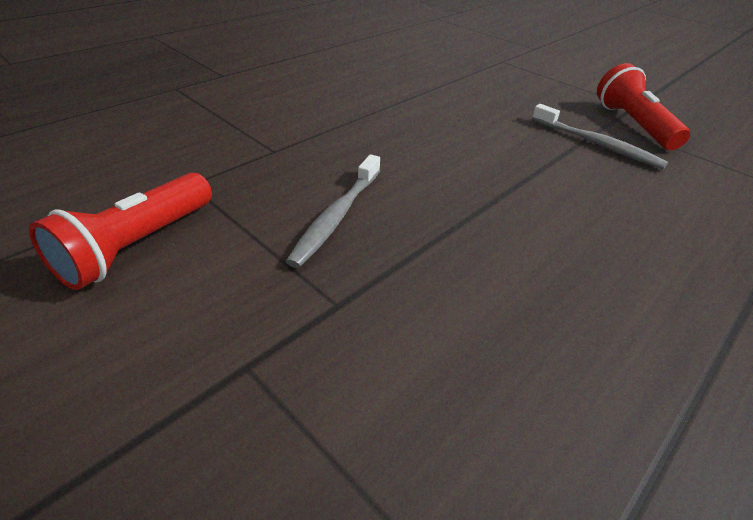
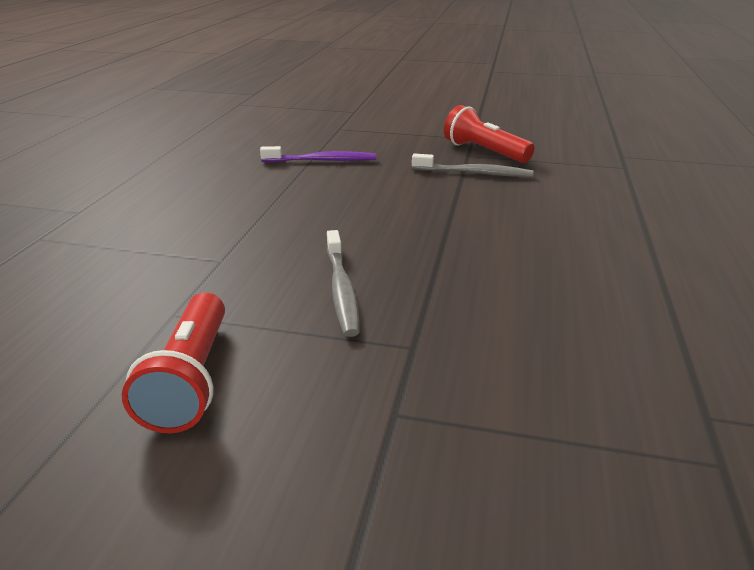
camera: 30 degrees left, 10 degrees down
(453, 87) = (322, 160): none -> purple toothbrush

